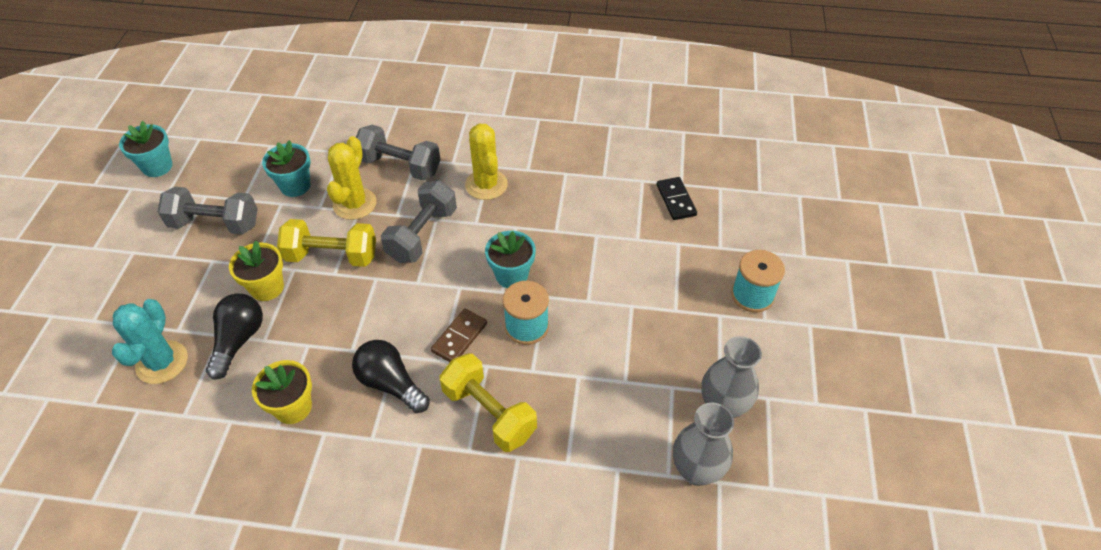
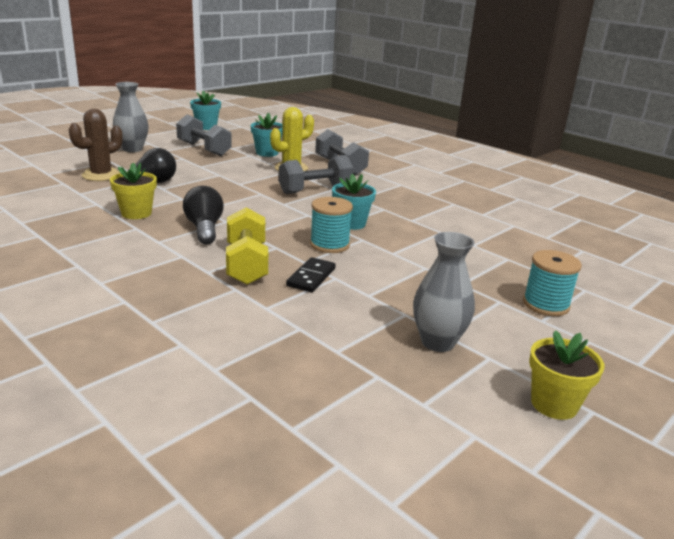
camera: 35 degrees right, 25 degrees down
(162, 362) = (101, 175): turquoise cactus -> brown cactus
(267, 287) = (194, 174): yellow flower pot -> yellow flower pot (554, 404)
(332, 256) = (248, 178): yellow dumbbell -> none
(459, 337) = (276, 231): brown domino -> none
(486, 185) = (387, 189): yellow cactus -> none
(676, 200) = (532, 241): black domino -> black domino (311, 277)
(696, 470) = (365, 360): grey vase -> grey vase (132, 149)

